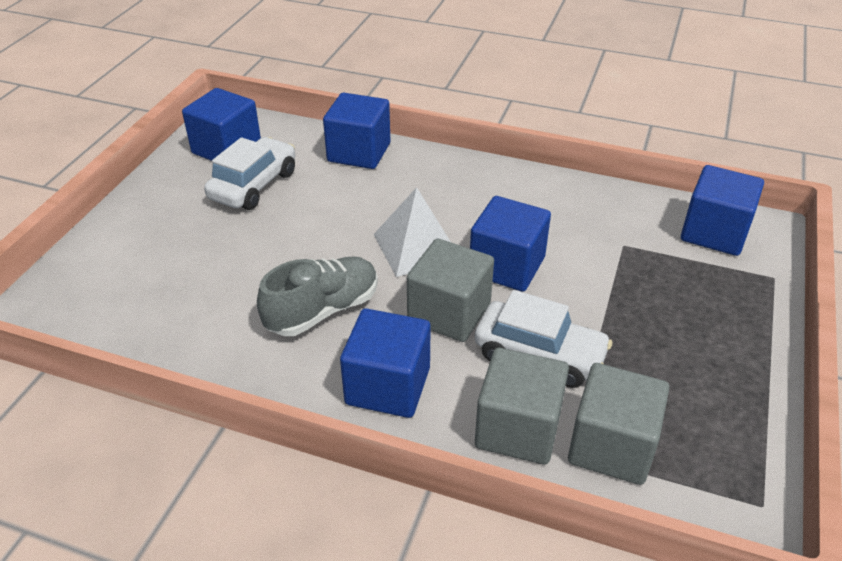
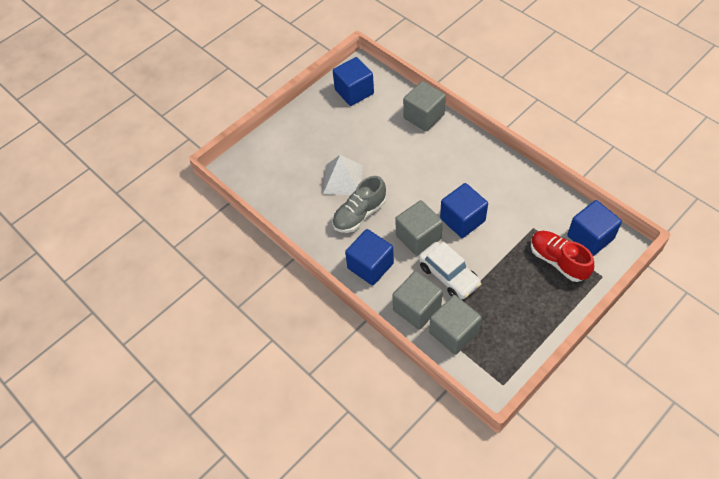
camera: 30 degrees right, 15 degrees up
(254, 185) = (358, 123): white car -> none
(323, 310) = (359, 214): grey shoe -> grey shoe turned 150 degrees clockwise
(359, 152) = (424, 116): blue cube -> grey cube
(417, 247) = (423, 192): white pyramid -> white pyramid (343, 179)
(695, 277) = (558, 261): none -> red shoe

